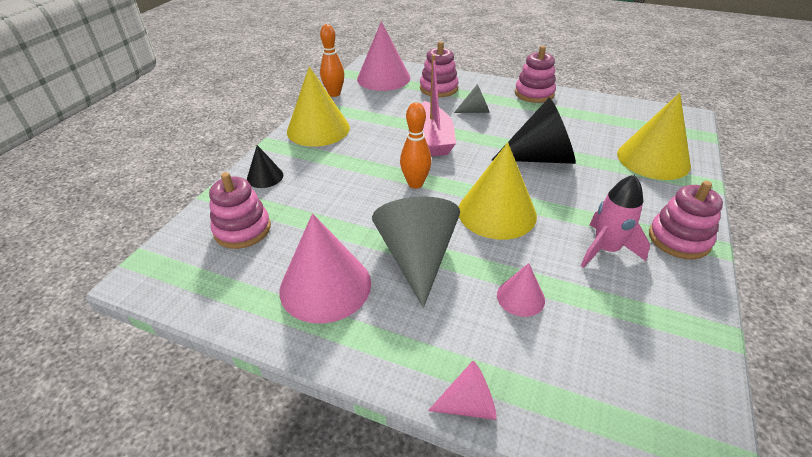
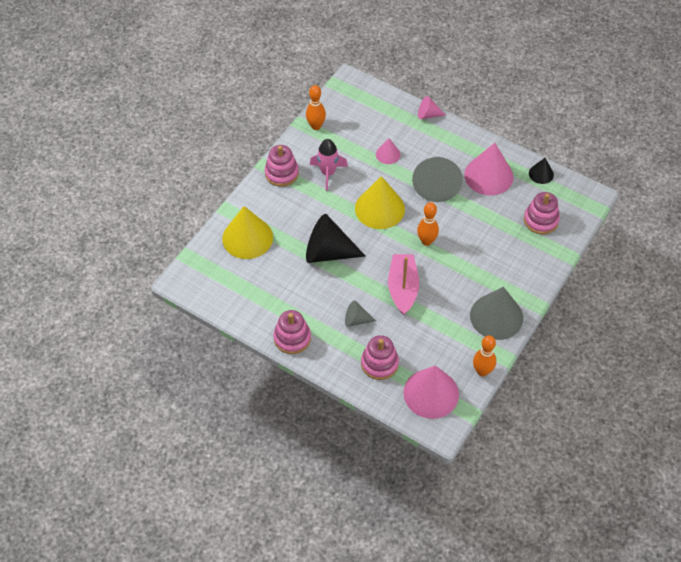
camera: 170 degrees left, 15 degrees up
(265, 177) = (533, 265): black cone -> black cone (541, 174)
(318, 129) = (496, 316): yellow cone -> grey cone
(690, 333) = (316, 126): none -> orange bowling pin

